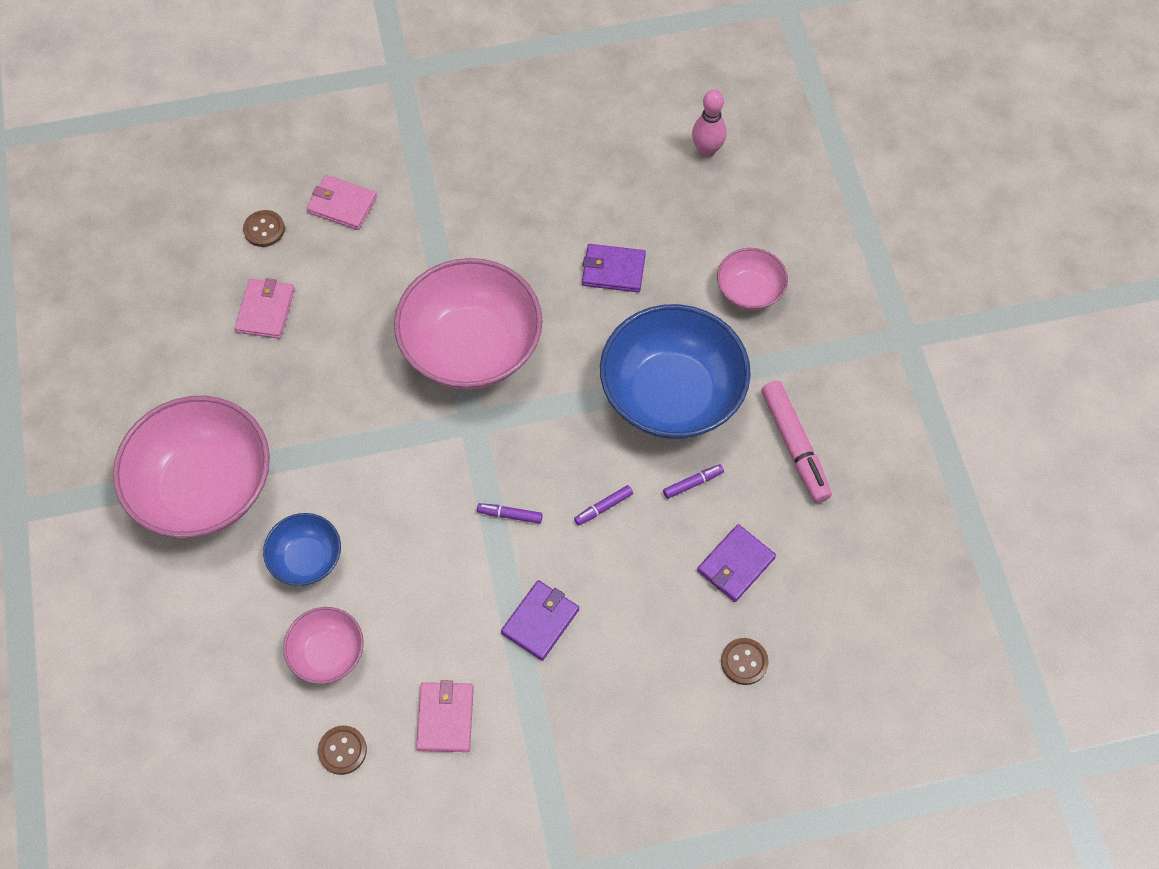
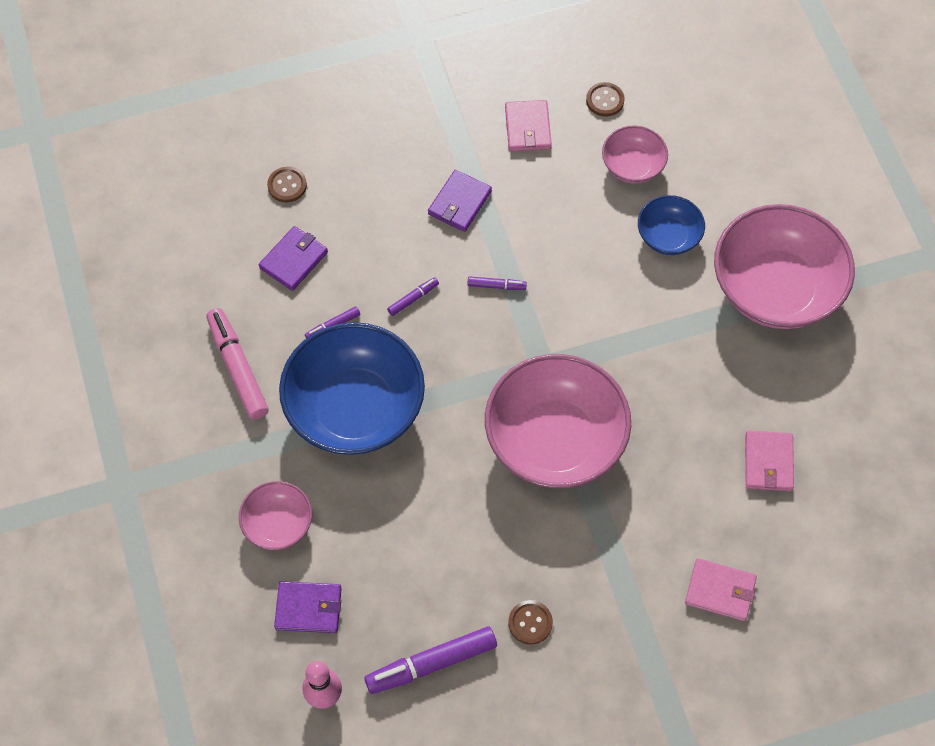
camera: 175 degrees right, 0 degrees up
(264, 229) = (796, 554): brown button -> brown button (530, 623)
(611, 167) = (431, 664): none -> purple marker
(613, 270) = (420, 536): purple wallet -> purple wallet (308, 608)

